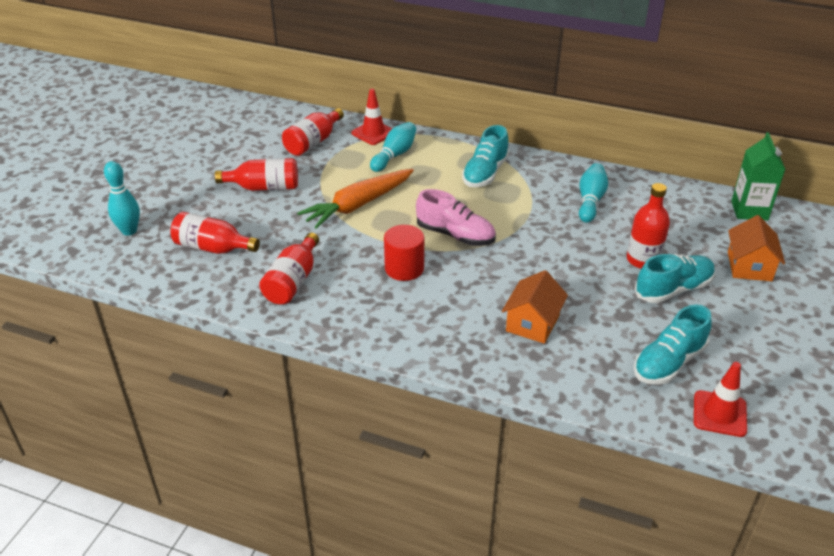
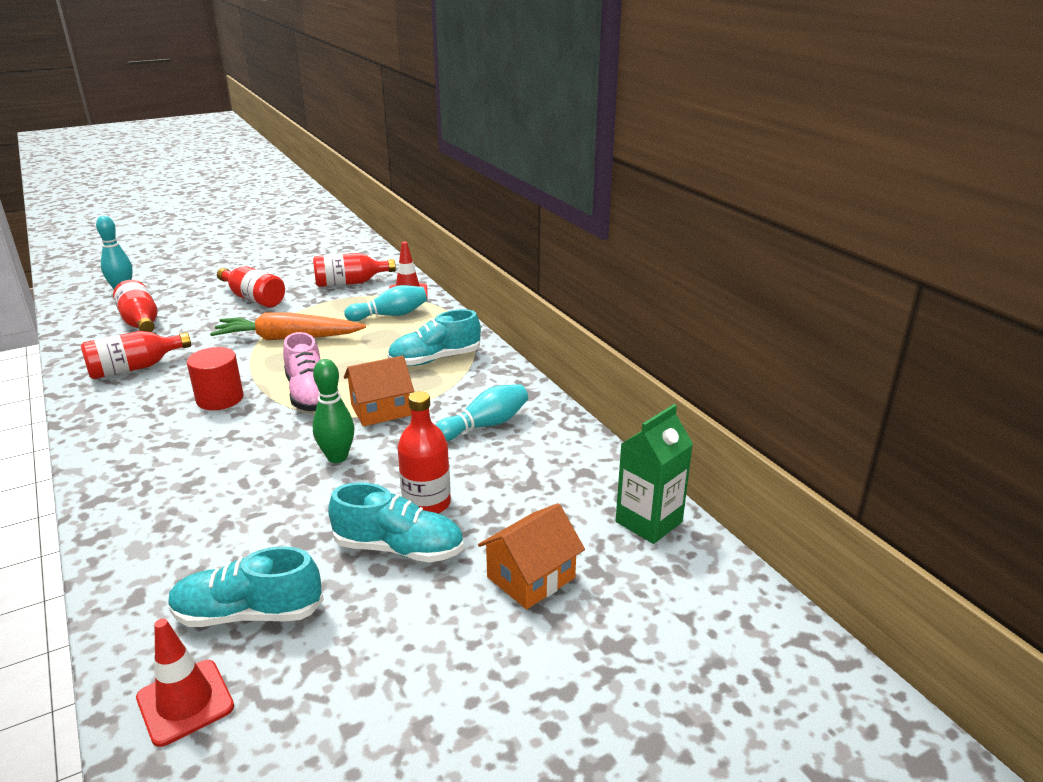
camera: 40 degrees right, 10 degrees down
(532, 323) = (216, 497): orange house -> orange house (381, 410)
(550, 262) = (337, 457): none -> green bowling pin

